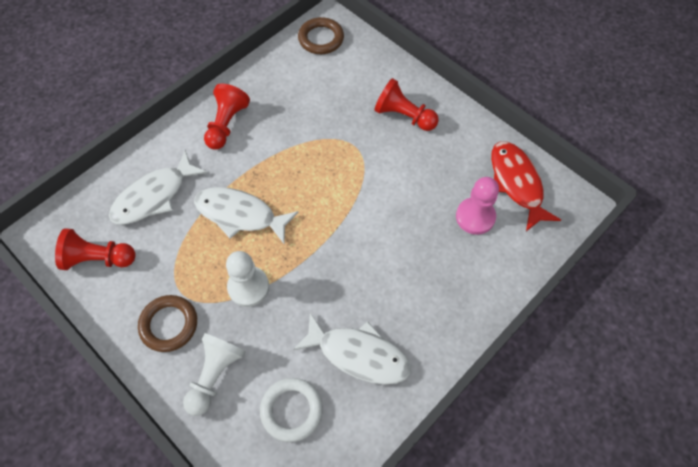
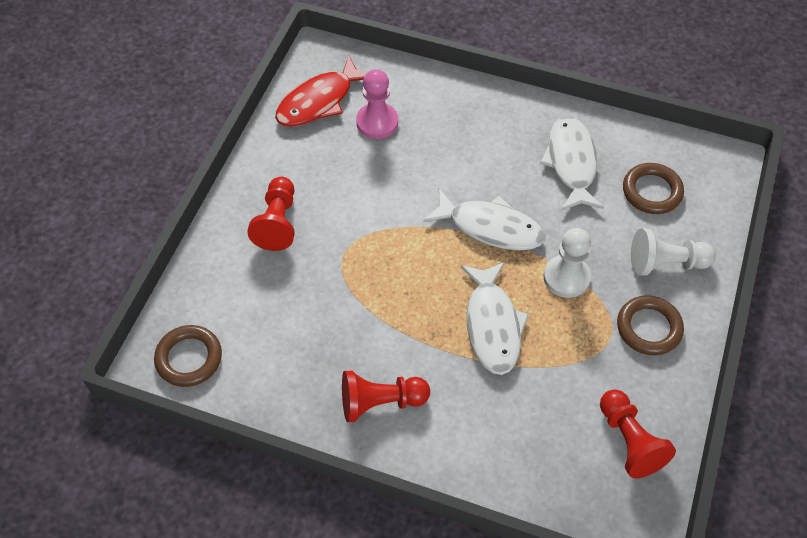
camera: 115 degrees left, 5 degrees down
(154, 196) = (521, 428): white fish -> white fish (490, 227)
(291, 410) = (652, 191): white ring -> brown ring

